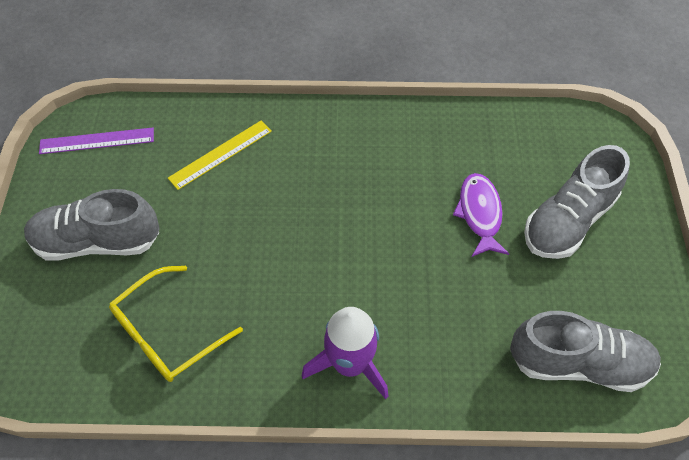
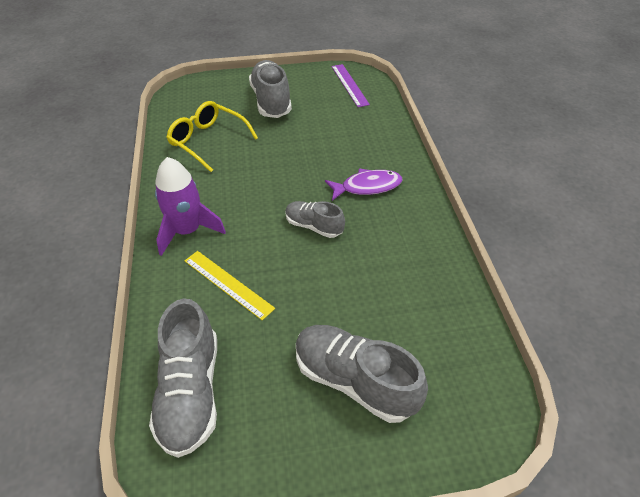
camera: 80 degrees right, 10 degrees down
(220, 154) = (357, 138): yellow ruler -> yellow ruler (228, 284)
(367, 224) = (314, 226): none -> grey shoe
(479, 213) = (344, 302): purple fish -> purple fish (367, 187)

